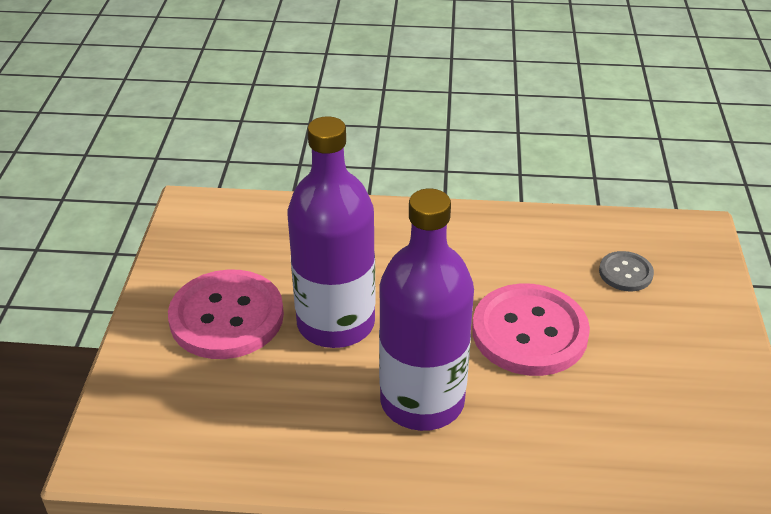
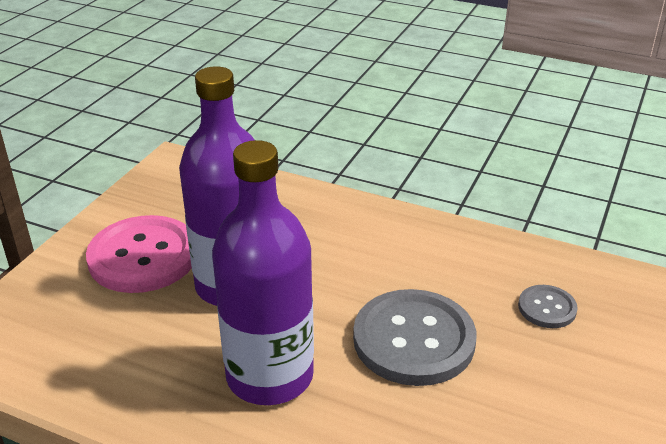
camera: 20 degrees right, 5 degrees down
(529, 332) = (414, 340): pink button -> grey button

